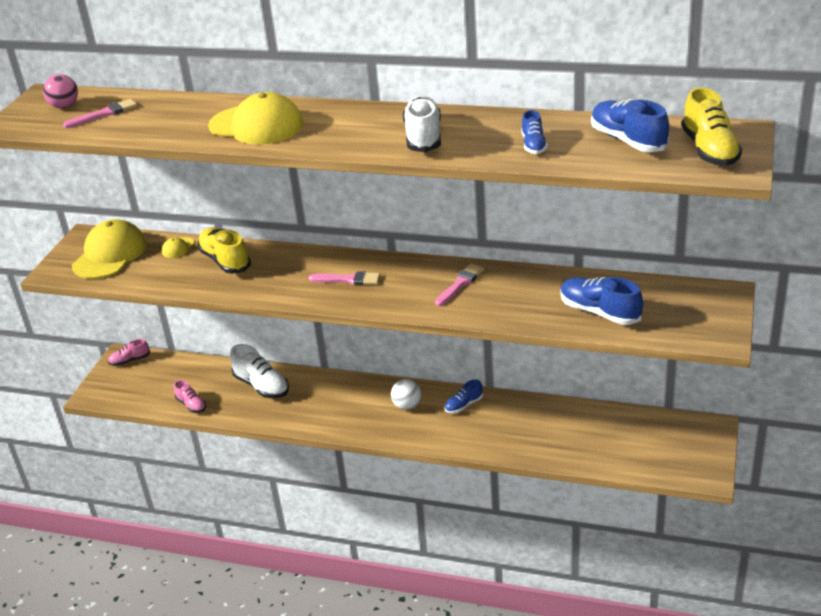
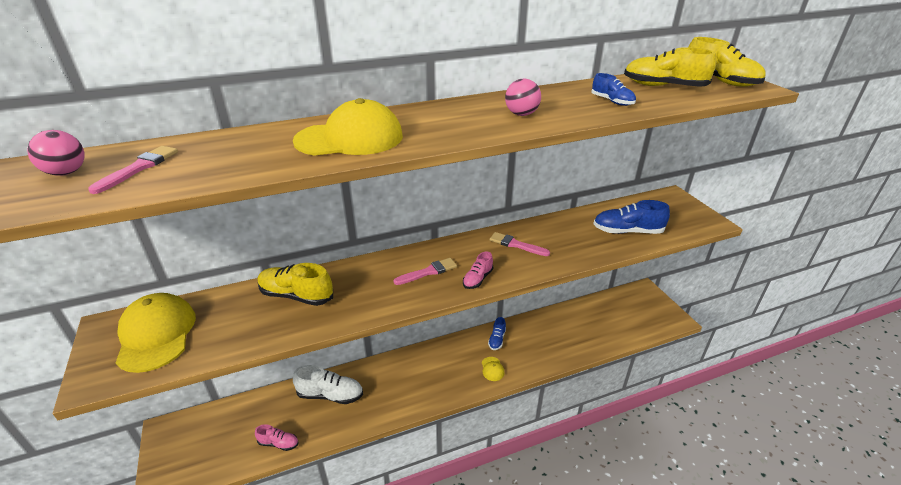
camera: 40 degrees left, 0 degrees up
(130, 360) = (178, 429): pink shoe -> pink shoe (477, 279)
(178, 248) = (233, 300): yellow cap -> yellow cap (492, 369)
(407, 405) = (459, 358): white ball -> none
(423, 137) = (521, 114): white shoe -> pink ball
(460, 284) = (516, 245): pink brush -> pink brush turned 60 degrees counterclockwise
(628, 141) = (663, 86): blue shoe -> yellow shoe

